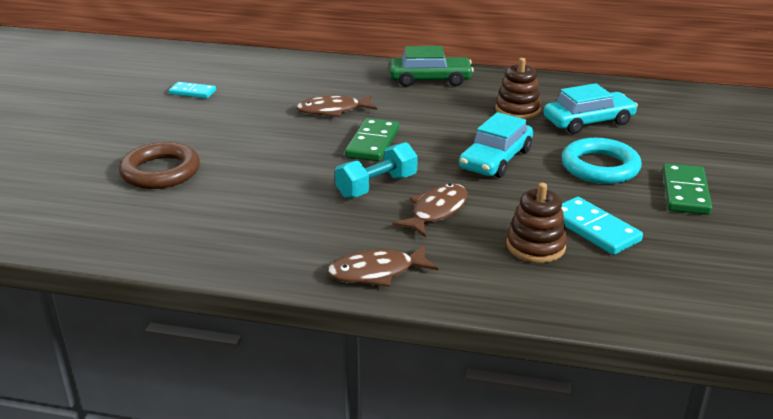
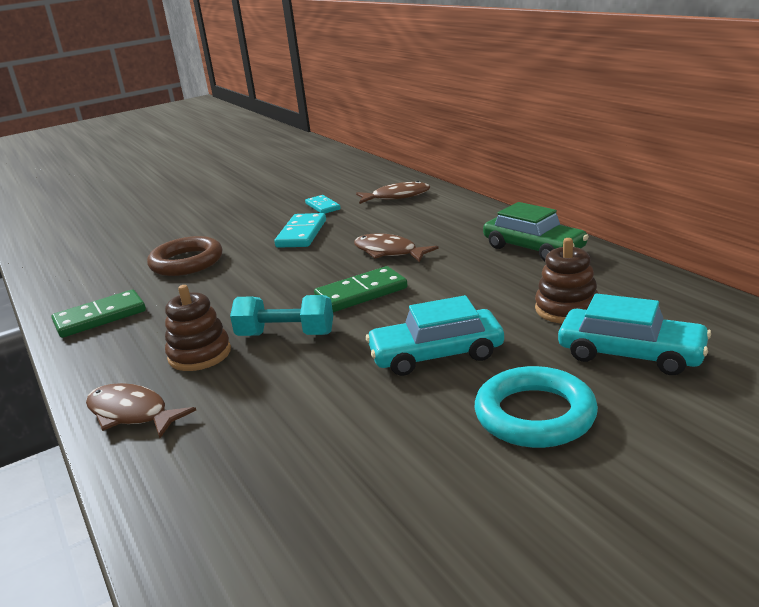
camera: 50 degrees right, 5 degrees down
(436, 211) = (281, 382): brown fish -> brown fish (396, 196)
(535, 246) = (287, 467): brown stacking toy -> brown stacking toy (199, 354)
(594, 229) = (378, 485): turquoise domino -> turquoise domino (301, 234)
(685, 192) = (587, 505): green domino -> green domino (100, 317)

